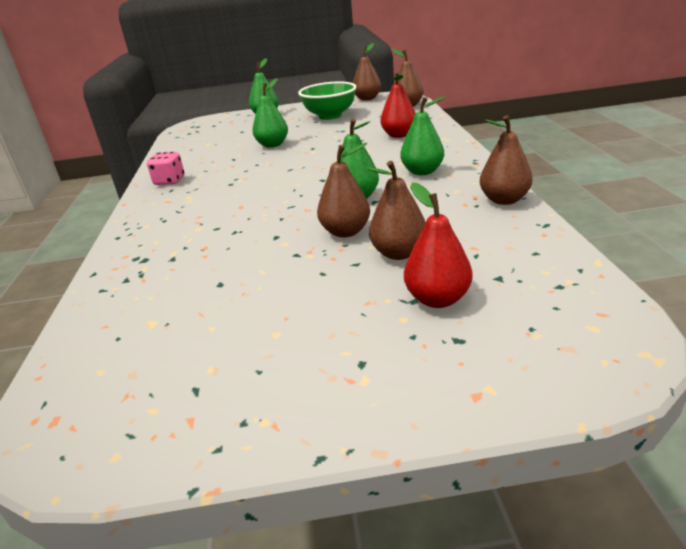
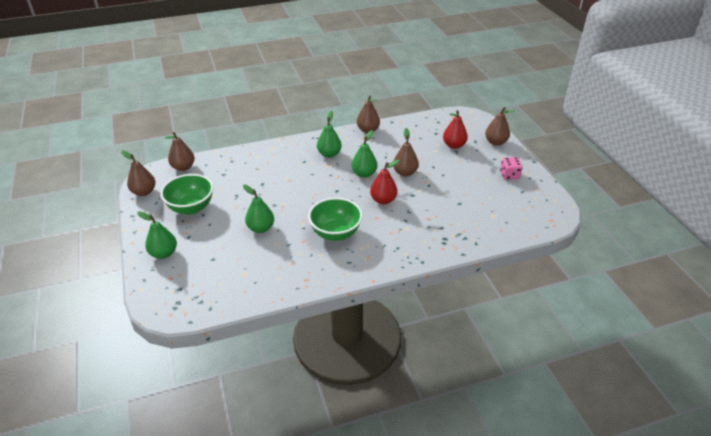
camera: 105 degrees left, 10 degrees up
(169, 181) = (332, 269): pink dice -> pink dice (509, 175)
(230, 181) = (335, 233): none -> green bowl
(399, 135) = (259, 167): red pear -> red pear (383, 200)
(399, 253) = (422, 156): brown pear -> brown pear (496, 142)

